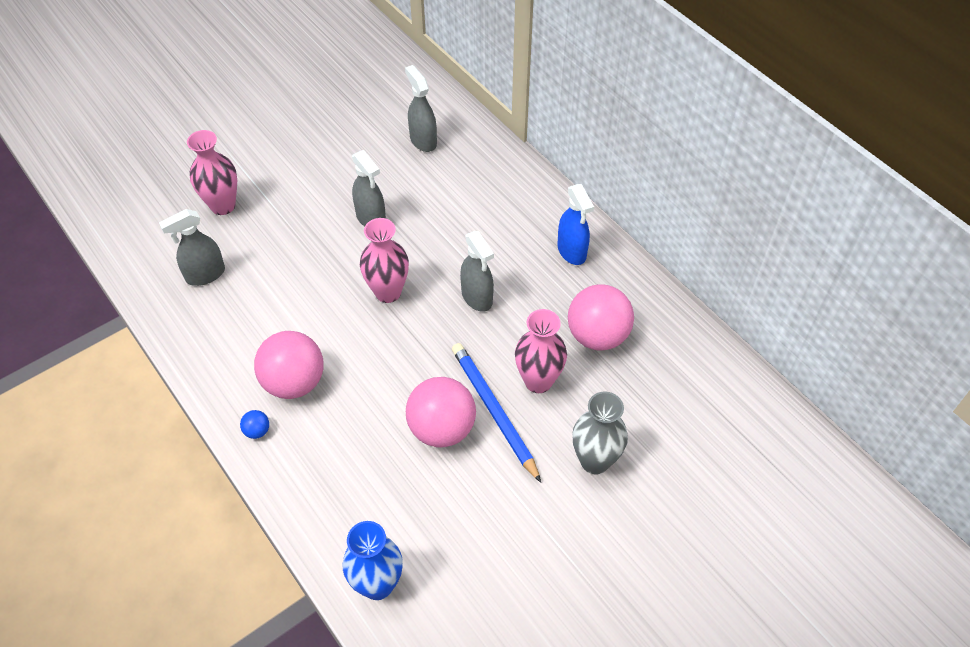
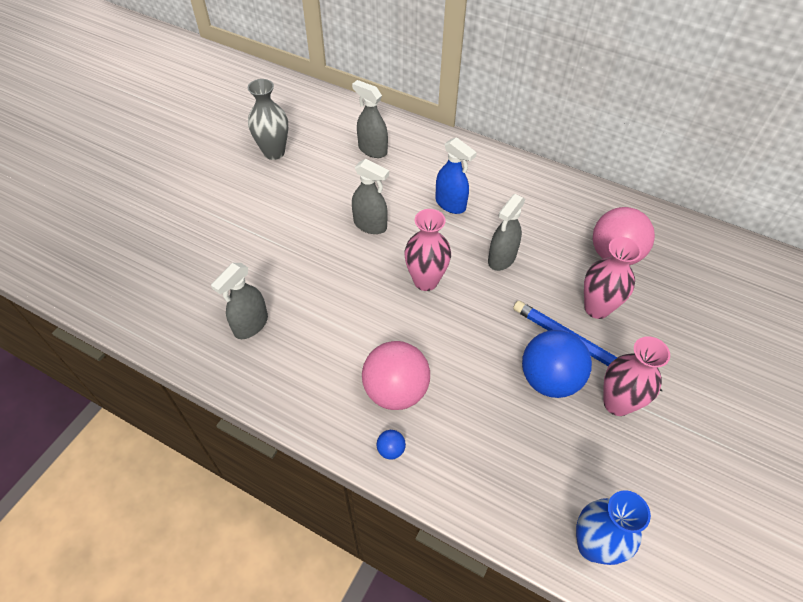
camera: 25 degrees left, 0 degrees up
(223, 205) = (229, 258): pink vase -> pink vase (617, 403)
(442, 428) = (549, 379): pink ball -> blue ball
(477, 297) = (501, 259): grey spray bottle -> grey spray bottle turned 90 degrees clockwise
(572, 251) = (548, 197): blue spray bottle -> blue spray bottle (450, 204)
(595, 461) = (685, 355): grey vase -> grey vase (274, 152)

